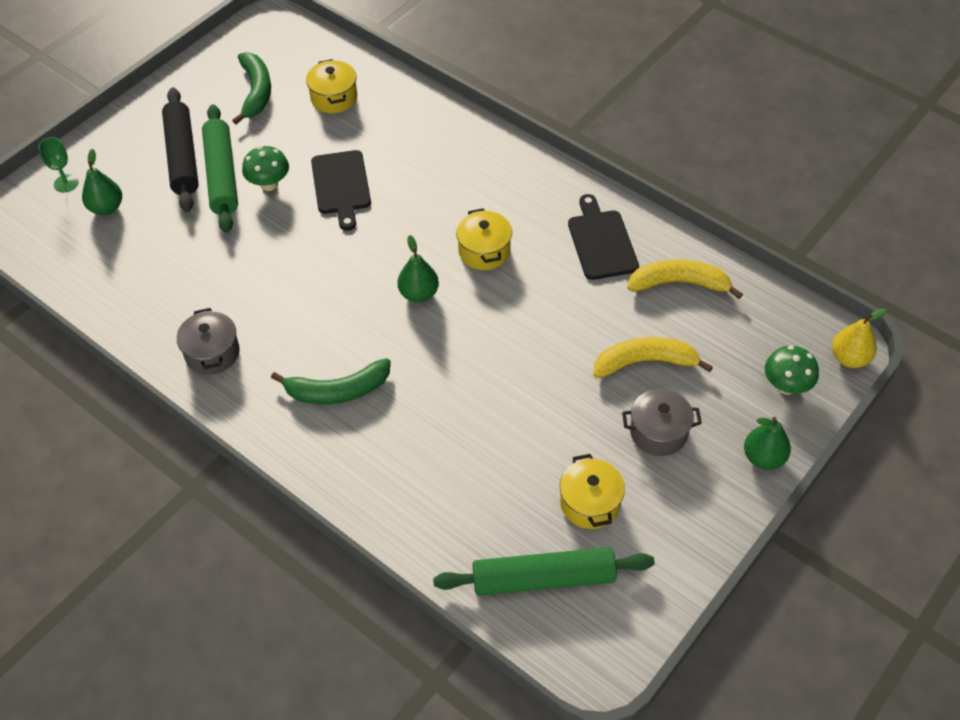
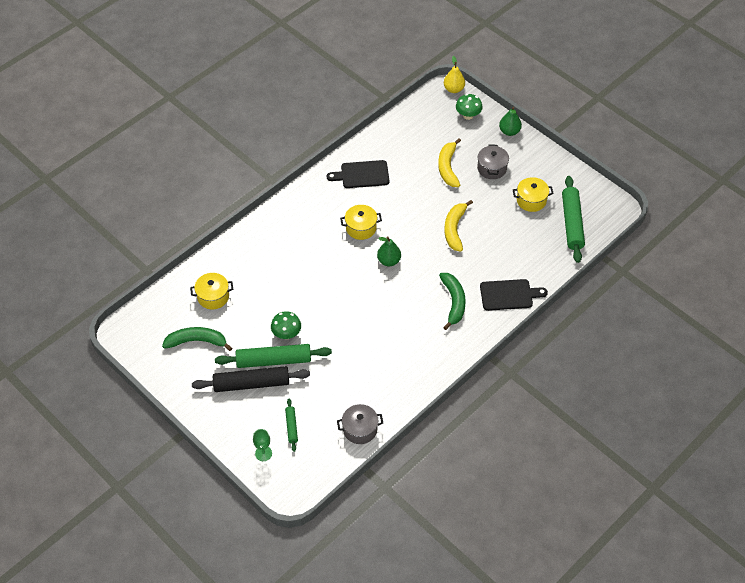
camera: 85 degrees left, 0 degrees up
(106, 208) = (291, 427): green pear -> green rolling pin
(212, 353) = (420, 363): grey pot -> grey pot (360, 429)
(341, 186) = (295, 295): black cutting board -> black cutting board (509, 295)
(679, 283) = (397, 146): yellow banana -> yellow banana (454, 229)

